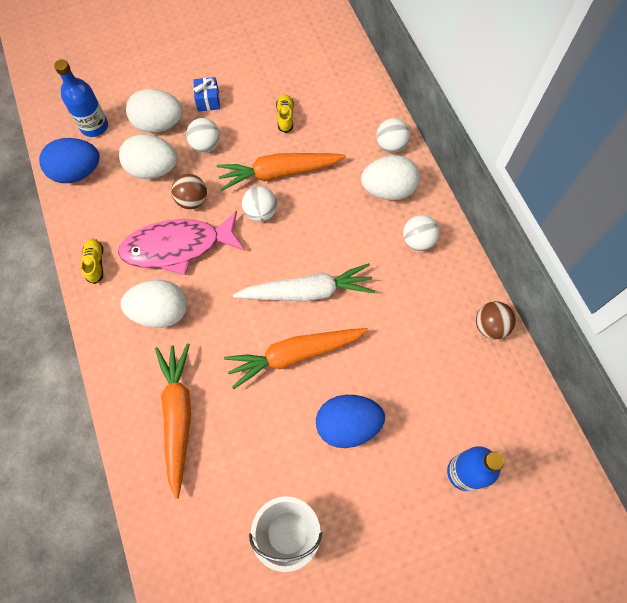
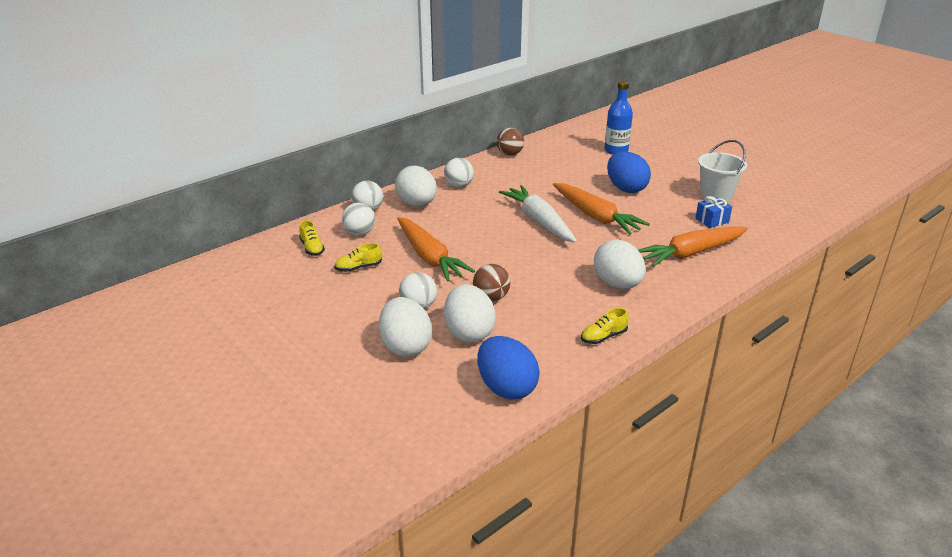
camera: 110 degrees left, 35 degrees down
(94, 126) = (433, 397): blue bottle -> none
(178, 247) = (547, 292): pink fish -> none
(208, 100) = (355, 321): blue gift -> blue gift (712, 220)
(260, 212) = (479, 257): white ball -> white ball (359, 233)
(333, 90) = (312, 248): none -> yellow shoe

